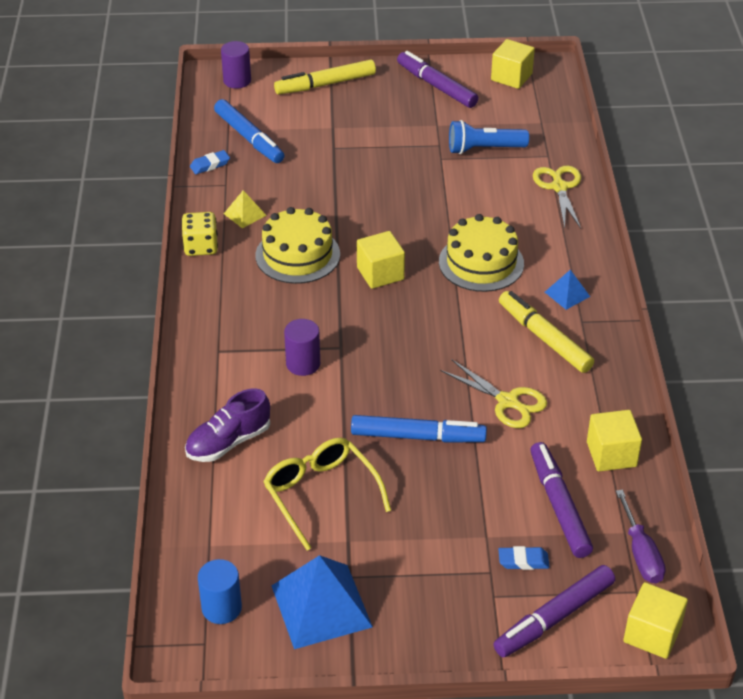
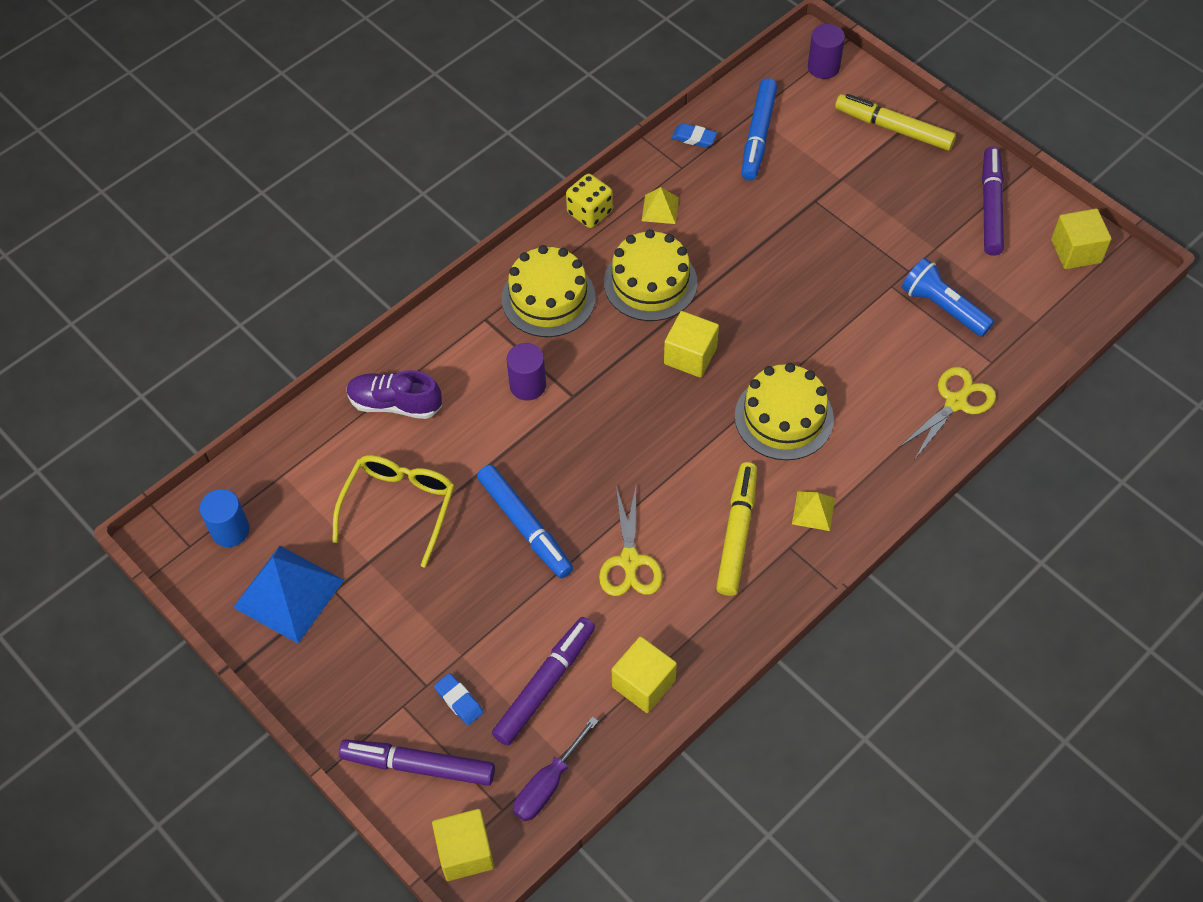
camera: 50 degrees right, 15 degrees up
(244, 309) = (548, 298): none -> yellow cake
(567, 294) = (813, 511): blue pyramid -> yellow pyramid

